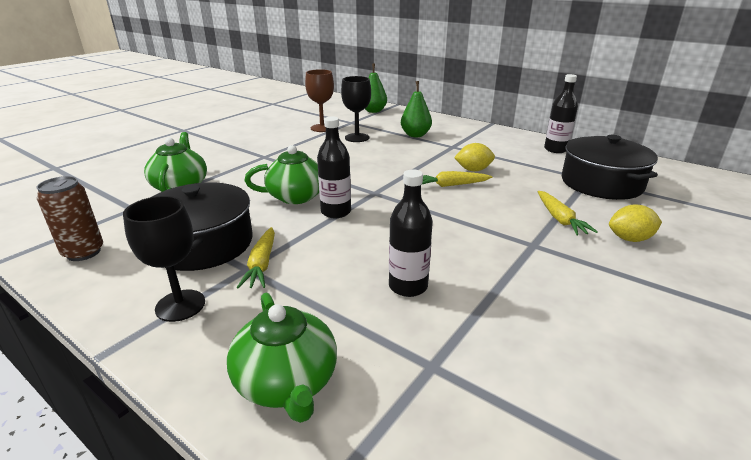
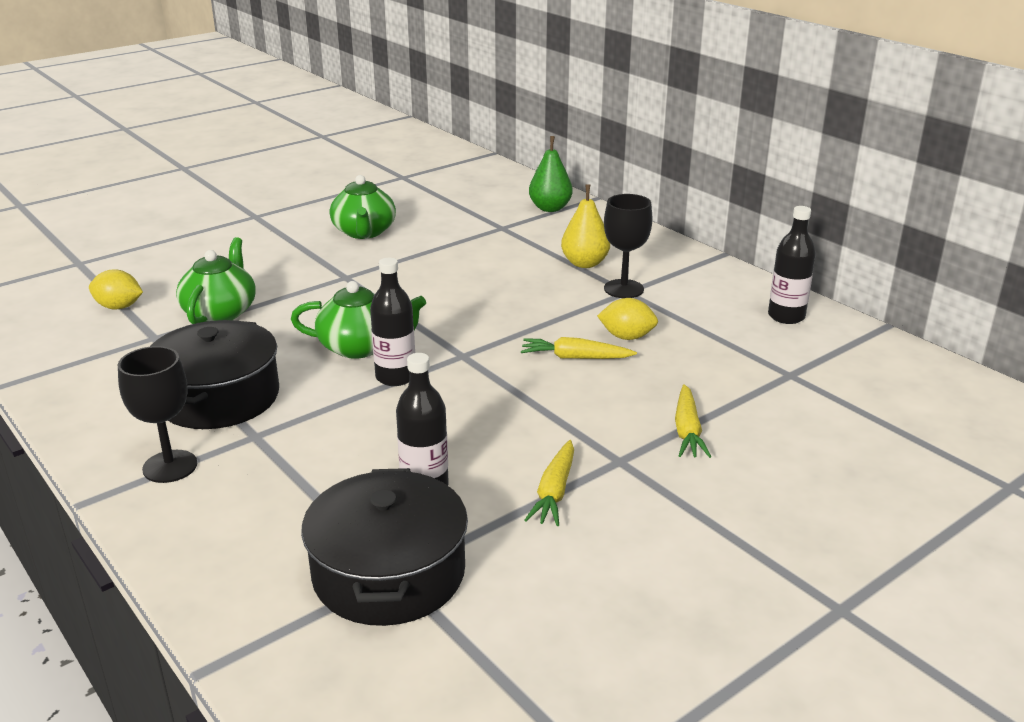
camera: 15 degrees right, 0 degrees up
(83, 252) = (88, 388): brown can -> none
(262, 264) = (274, 433): yellow carrot -> yellow carrot (554, 492)
(287, 382) = (243, 561): green teapot -> green teapot (364, 232)
(322, 128) = (452, 234): brown goblet -> none
(357, 138) = (493, 258): black goblet -> black goblet (623, 289)
(415, 135) = (585, 263): green pear -> yellow pear
(601, 183) = (802, 385): black pot -> black pot (388, 573)
(629, 239) = (759, 473): yellow lemon -> yellow lemon (119, 307)

